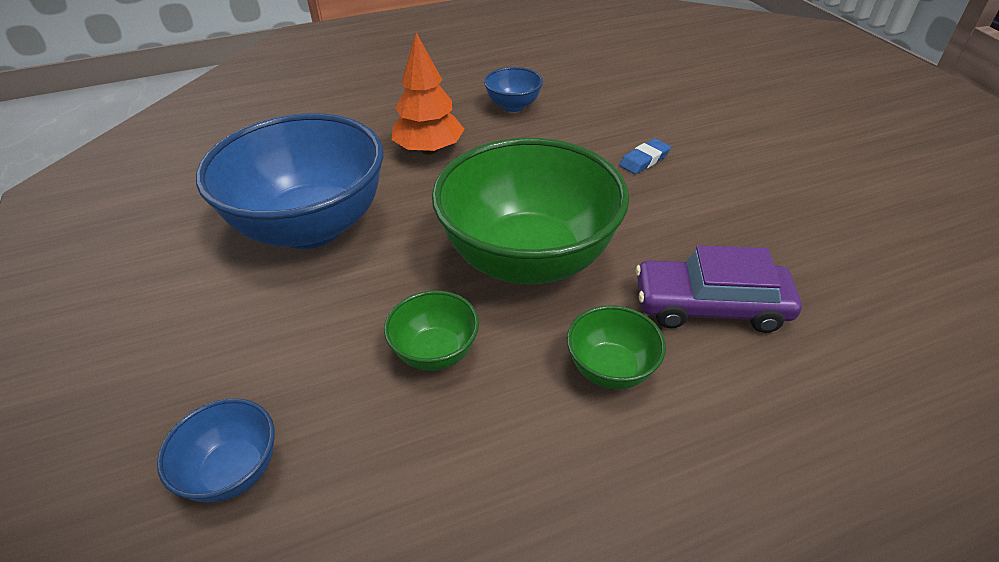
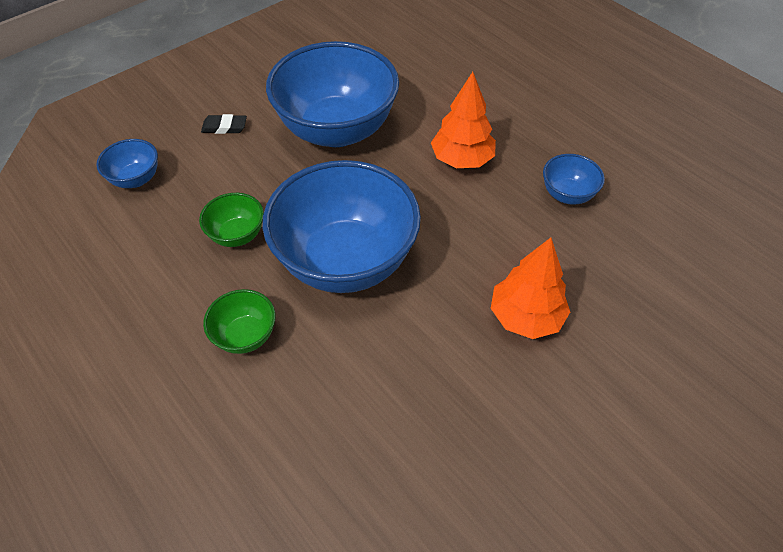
camera: 70 degrees right, 10 degrees up
(209, 335) = (224, 127): none -> black eraser
(528, 259) = (345, 261): green bowl -> blue bowl
(644, 160) = (526, 317): blue eraser -> orange tree
(710, 306) = (330, 394): purple car -> none

